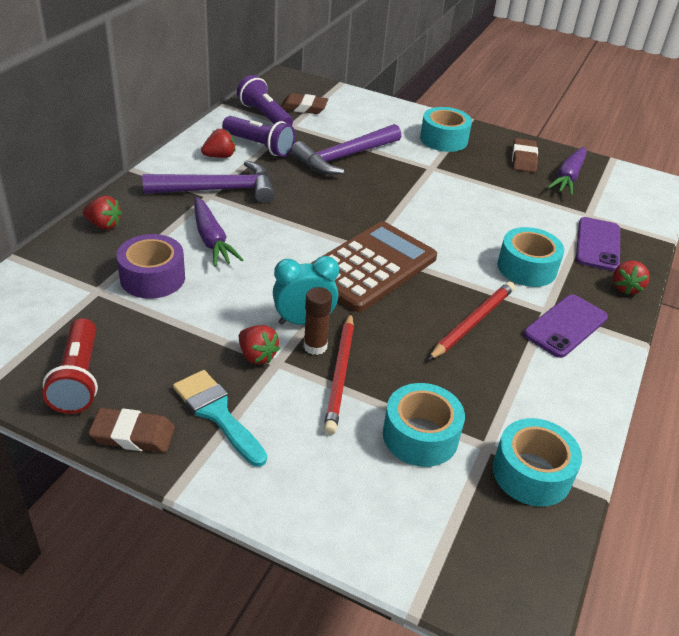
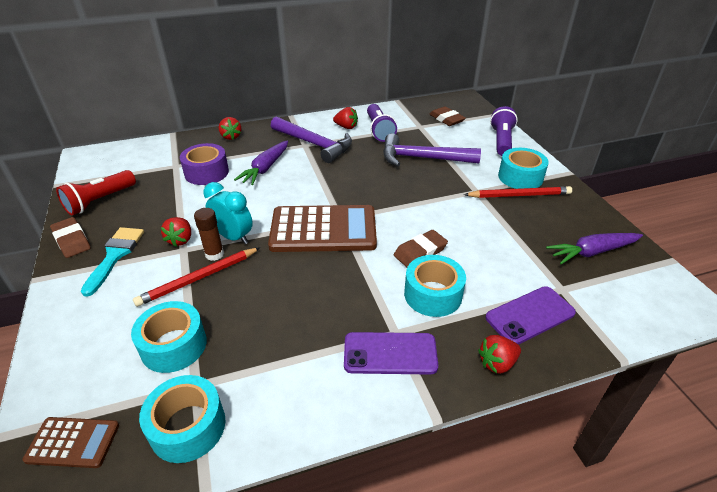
camera: 50 degrees right, 0 degrees up
(264, 116) = (412, 115): purple flashlight -> purple flashlight (501, 141)
(472, 322) = (326, 304): red pencil -> red pencil (519, 195)
(478, 555) = (73, 442): none -> brown calculator
(523, 159) = (570, 219): brown eraser -> brown eraser (420, 252)

